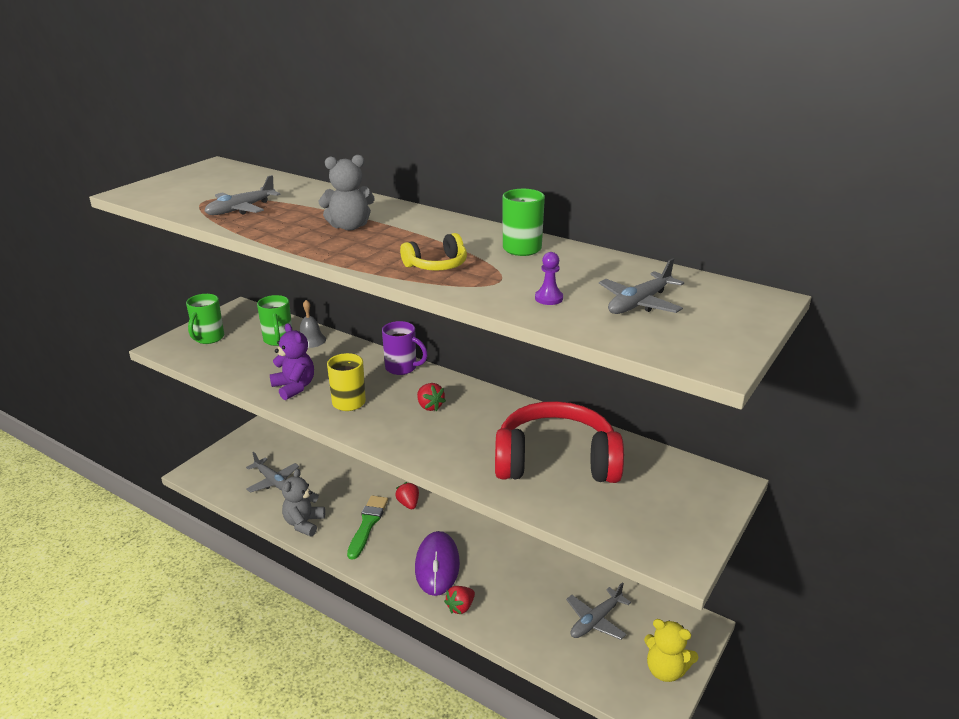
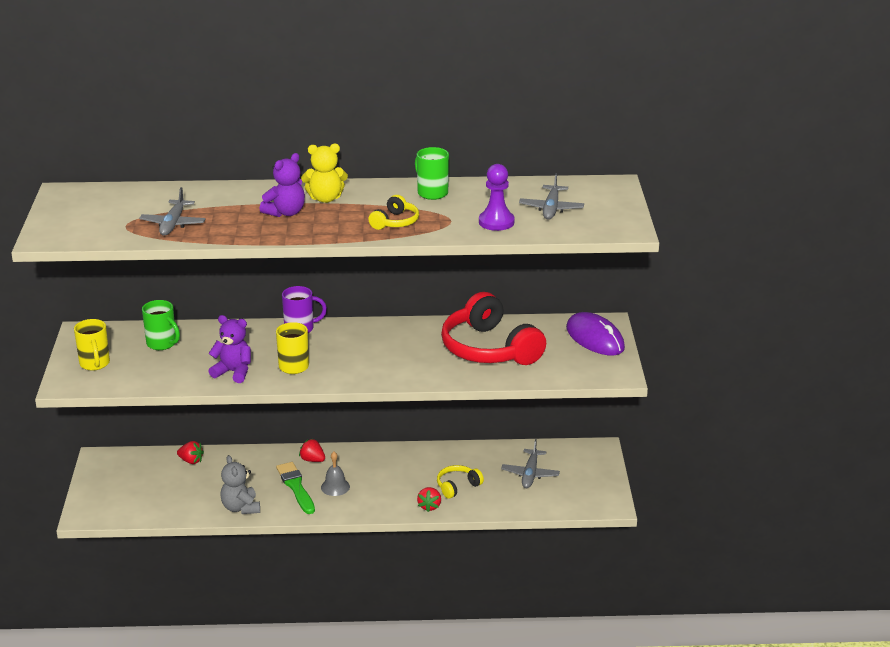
camera: 35 degrees left, 0 degrees up
(208, 338) = (95, 364): green mug -> yellow mug
(273, 481) = (171, 491): grey plane -> none
(310, 340) = (191, 334): grey bell -> grey bell (335, 487)
(349, 226) = (285, 213): grey teddy bear -> purple teddy bear
(430, 406) = (359, 347): red strawberry -> red strawberry (191, 461)
(437, 566) = (384, 490): purple mouse -> purple mouse (595, 338)
(508, 597) = (457, 486): none -> yellow headphones
(549, 298) = (496, 222): purple pawn -> purple pawn, size x1.77
(556, 461) = (489, 349): red headphones -> red headphones turned 90 degrees counterclockwise
(665, 670) = (598, 481): yellow teddy bear -> yellow teddy bear (325, 198)

